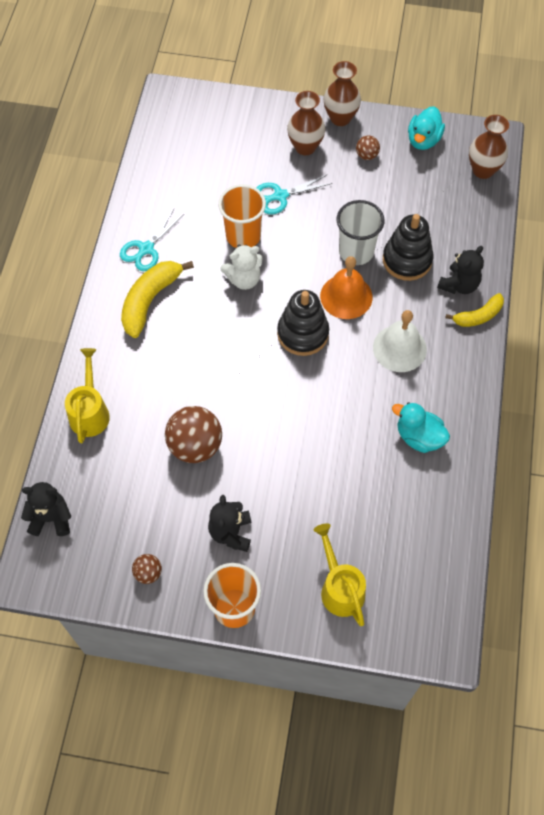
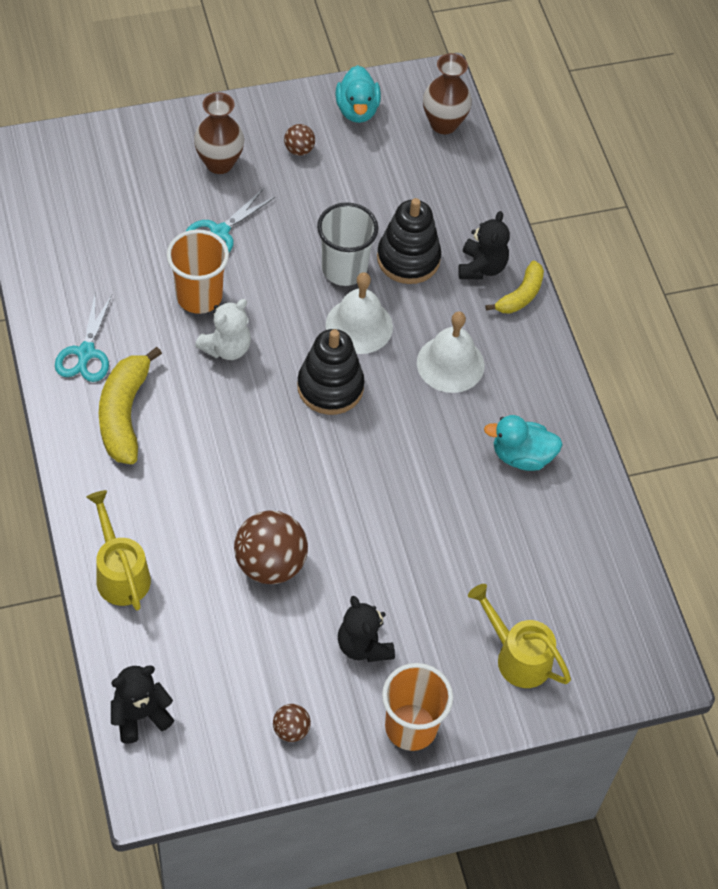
camera: 30 degrees left, 5 degrees down
(340, 118) = (244, 114): brown vase -> none
(346, 296) = (359, 325): orange bell -> white bell

